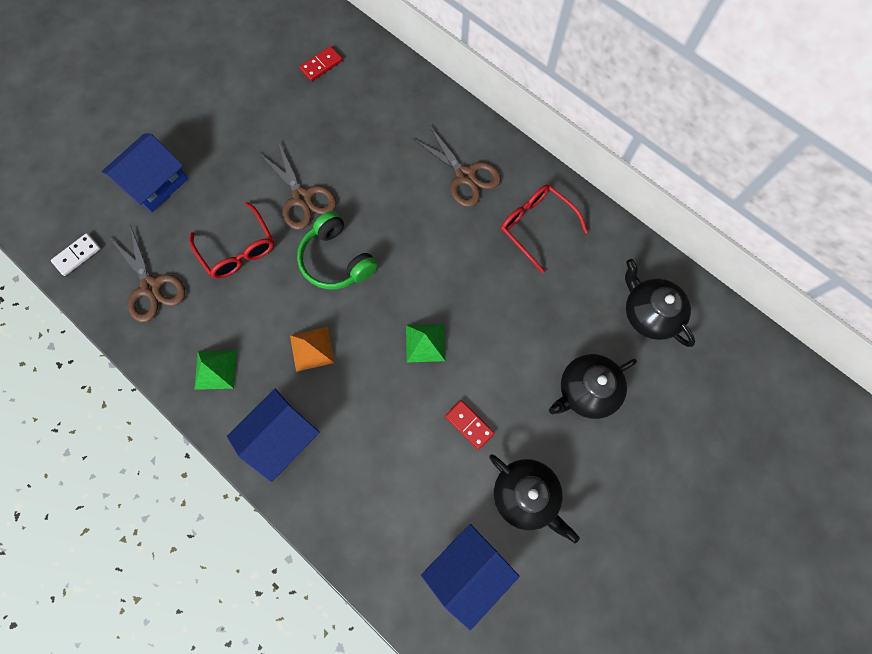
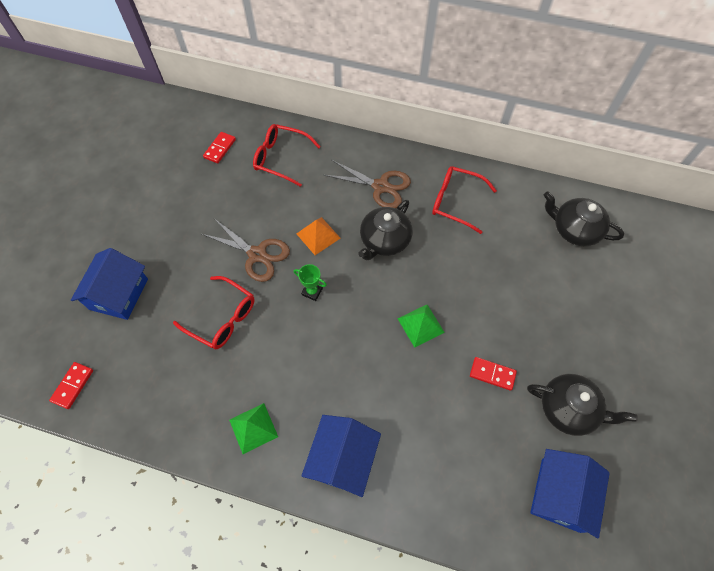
camera: 25 degrees left, 10 degrees down
(77, 255) = (73, 386): white domino -> red domino
(151, 287) = (157, 383): brown scissors -> none
(312, 349) = (329, 372): orange pyramid -> orange pyramid (318, 235)
(336, 260) = (312, 291): green headphones -> green trophy
(378, 101) = (281, 158): none -> red glasses
(586, 390) = (564, 306): black teapot -> black teapot (384, 241)

